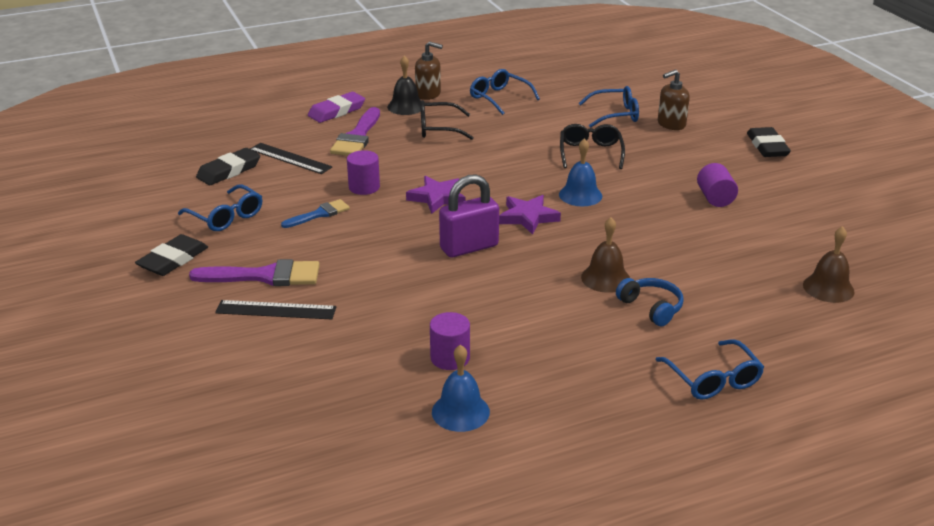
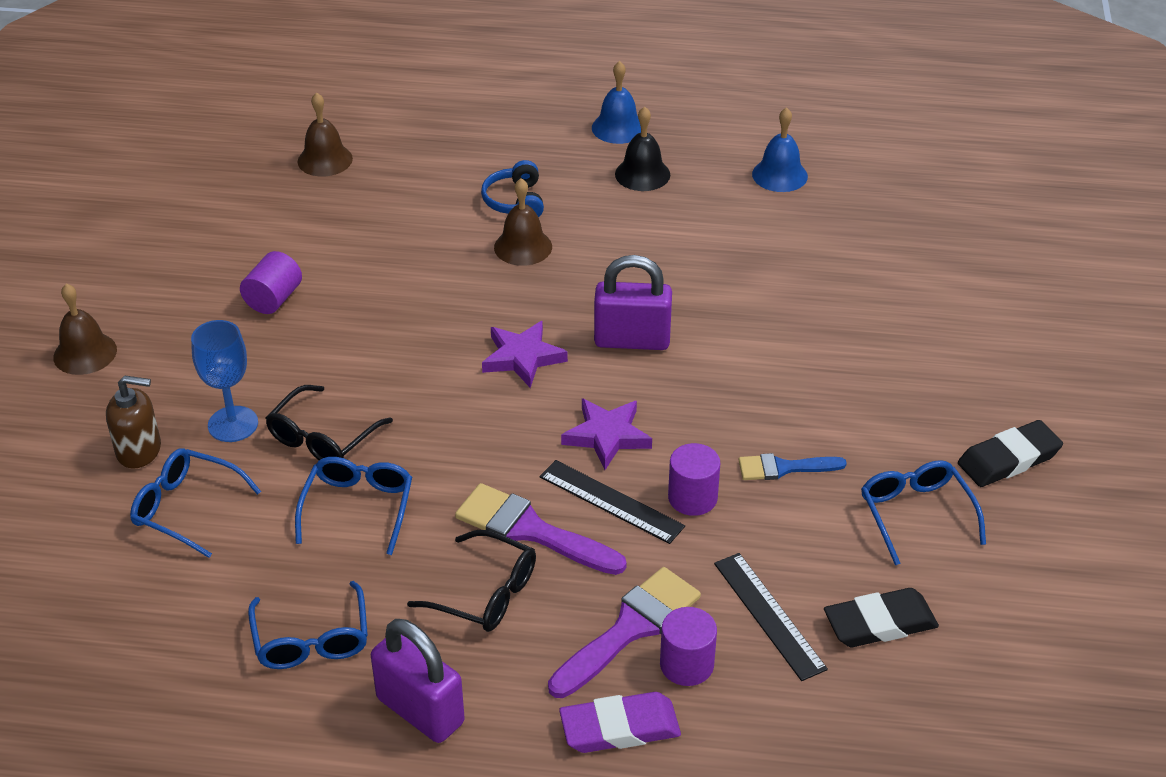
camera: 150 degrees left, 10 degrees up
(265, 276) = (898, 389): purple brush -> purple brush (530, 530)
(276, 310) = (904, 337): black ruler -> black ruler (611, 501)
(406, 106) = (489, 686): black bell -> black bell (642, 174)
(428, 94) = (420, 711): brown soap dispenser -> purple padlock
(450, 358) = (754, 222): purple cylinder -> purple cylinder (686, 664)
(580, 195) = (423, 367): blue bell -> blue bell (618, 128)
(643, 145) = (233, 424): none -> blue goblet
(713, 379) = (541, 126): blue glasses -> blue glasses (358, 508)
(767, 146) = (85, 353): black eraser -> brown bell

